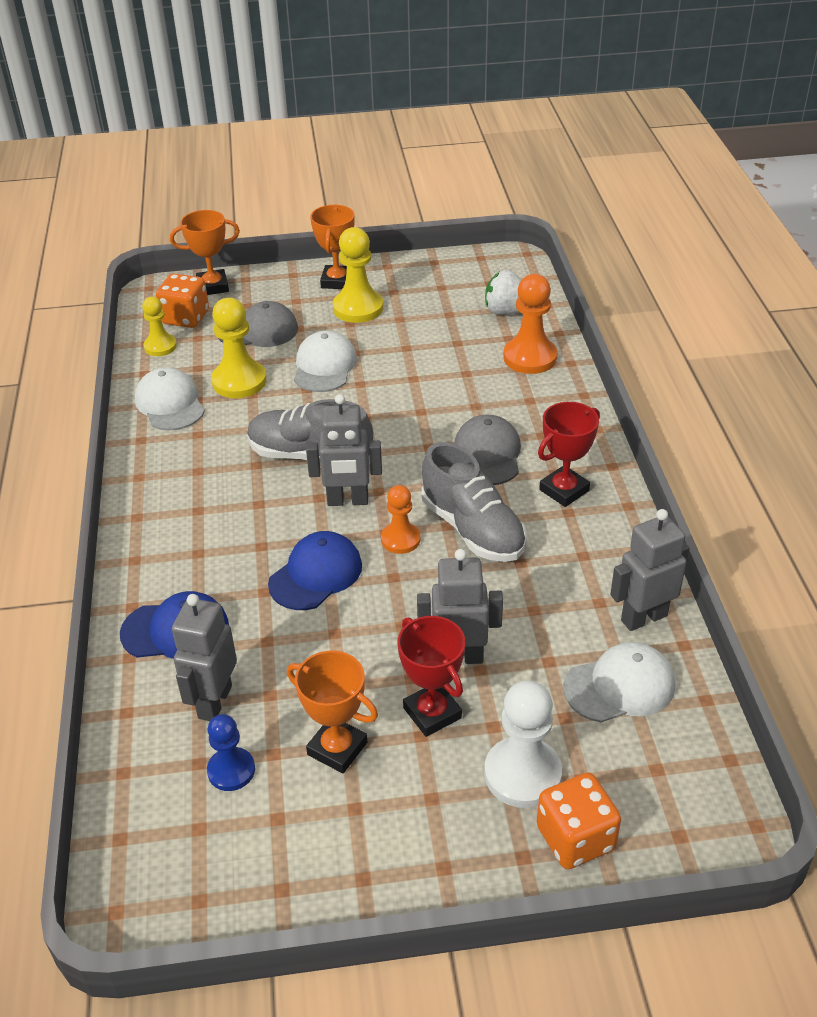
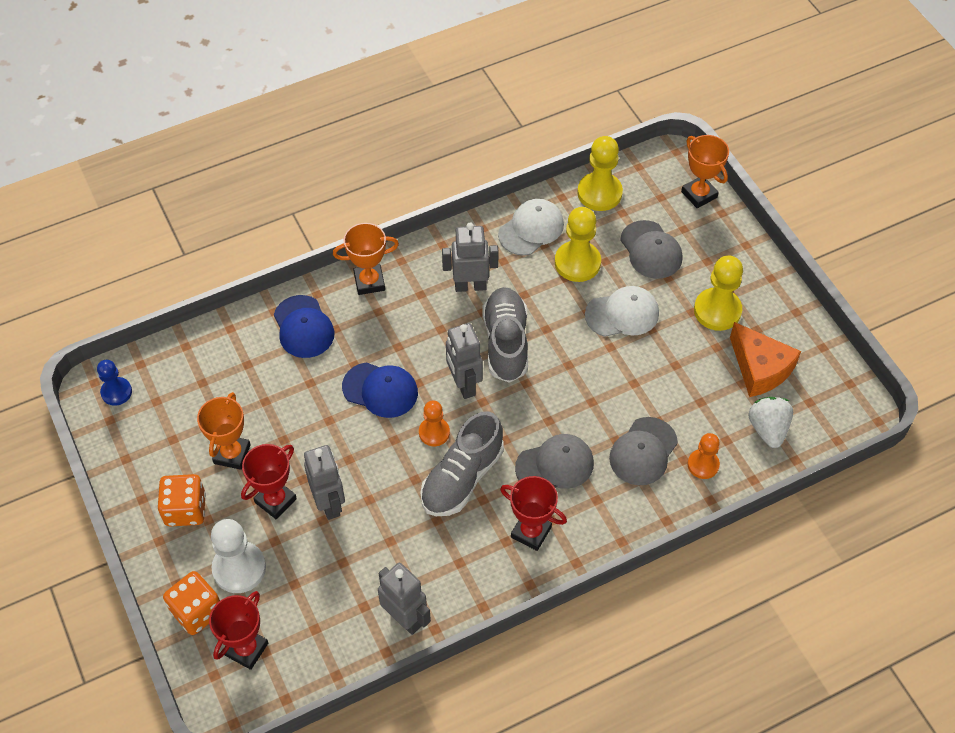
camera: 70 degrees right, 15 degrees up
(160, 346) = (599, 193): yellow pawn -> yellow pawn, size x1.61
(185, 318) = (645, 194): orange dice -> orange dice (185, 509)
(214, 702) = (250, 372): grey robot -> grey robot (470, 286)
(231, 770) = (200, 402): blue pawn -> blue pawn (116, 392)
(337, 281) = (751, 281): orange trophy -> orange trophy (369, 282)
(438, 300) = (760, 368): none -> orange cheese
(498, 391) = (643, 451): none -> grey cap
(530, 357) = (703, 465): orange pawn -> orange pawn, size x0.62
(620, 686) = (332, 614): white cap -> none
(648, 789) = (246, 649): none -> red trophy

